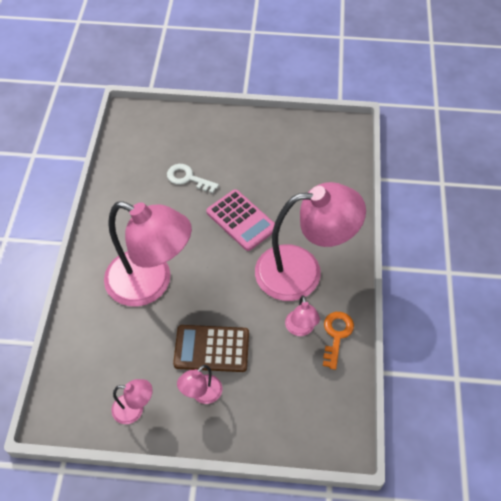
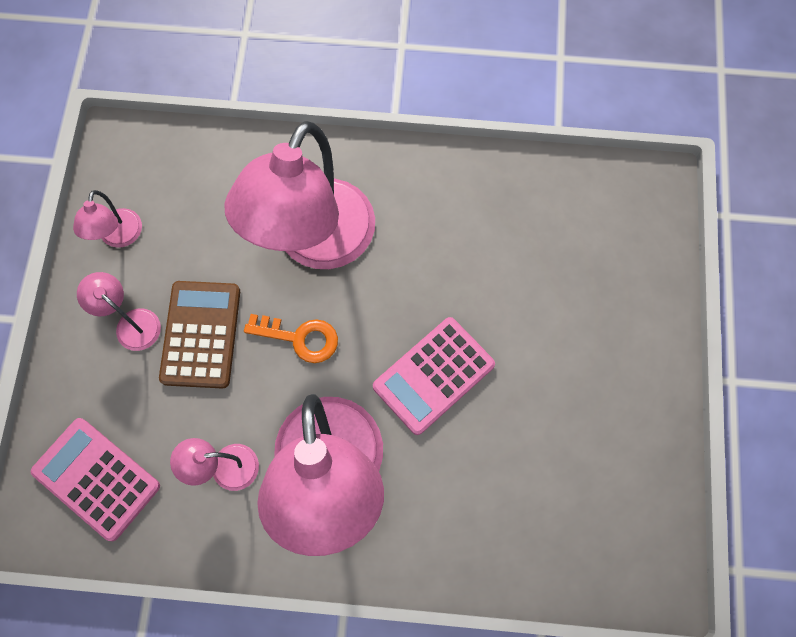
camera: 90 degrees right, 15 degrees up
(187, 178) = (519, 286): white key -> none
(311, 406) = (96, 479): none -> pink calculator
(336, 335) = (210, 526): orange key -> orange key (300, 338)

